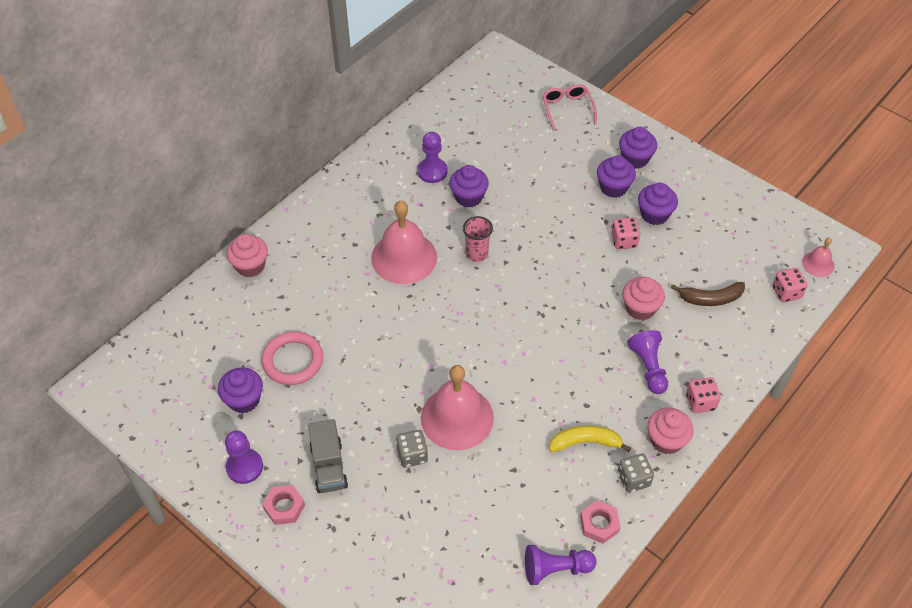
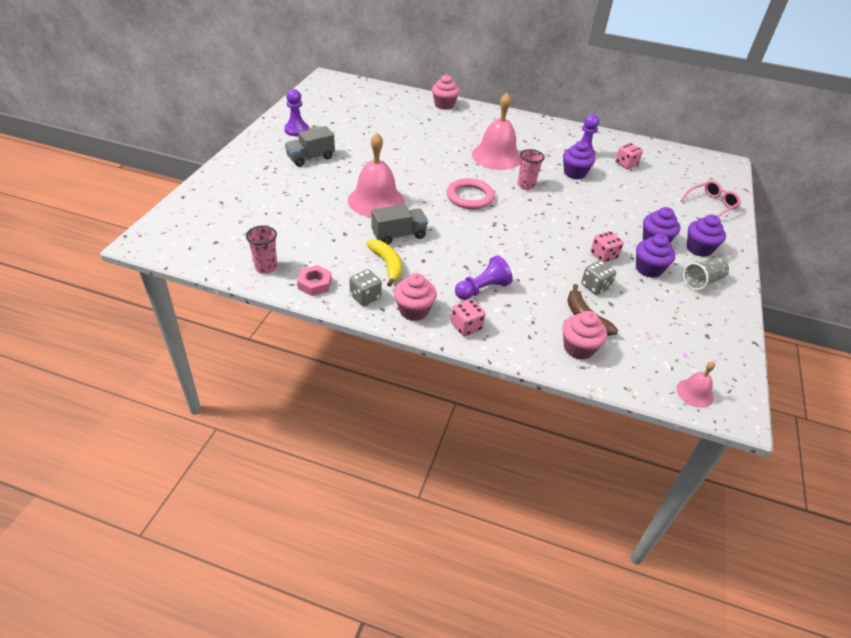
camera: 65 degrees right, 10 degrees down
(244, 400) = (344, 121): purple cupcake -> none
(284, 507) = (274, 148): pink nut -> none
(293, 360) = (383, 131): pink ring -> pink ring (470, 197)
(412, 455) = (335, 187): grey dice -> grey dice (595, 286)
(534, 414) = (399, 235): none -> grey truck
(555, 569) = (266, 267): purple pawn -> pink cup
(640, 308) = (540, 275): pink cupcake -> pink cupcake (578, 348)
(683, 183) = (702, 281): none -> grey cup
(786, 292) = (636, 372): pink dice -> pink dice (626, 164)

